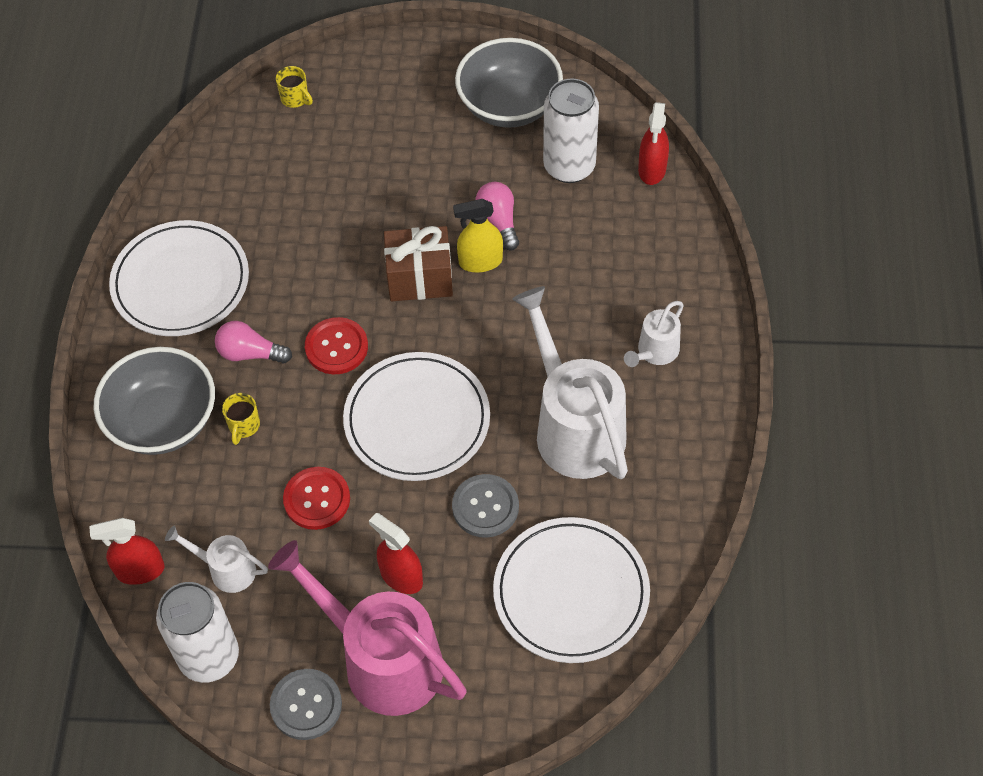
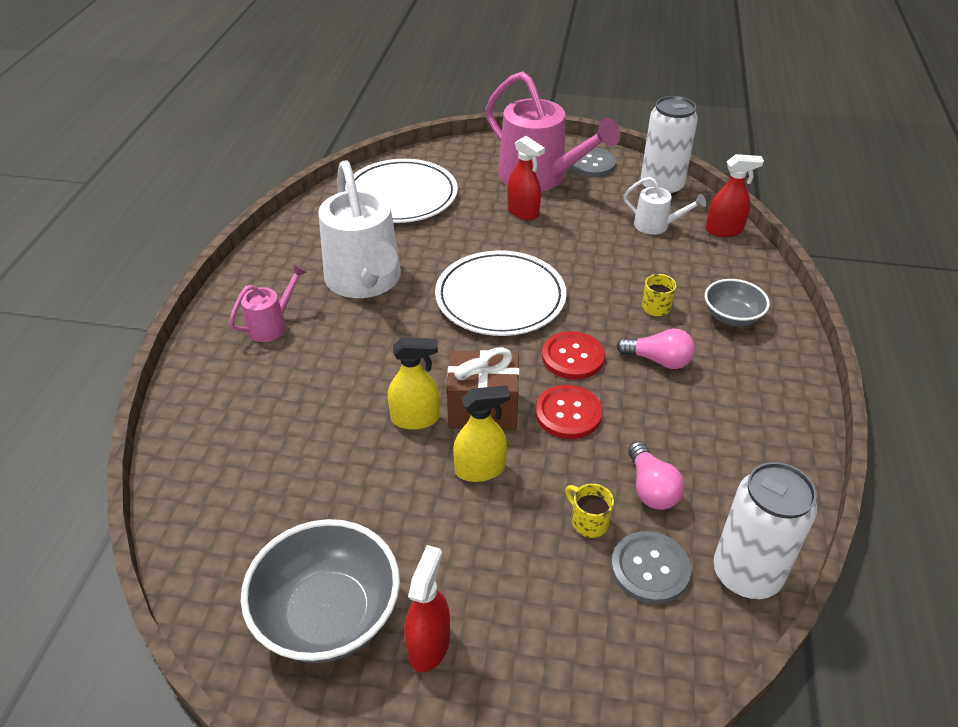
camera: 175 degrees left, 15 degrees down
(163, 421) = (731, 317): grey bowl -> grey bowl, size x0.57
(180, 282) = (746, 432): white plate -> none
(295, 98) = (637, 668): yellow mug -> yellow mug (588, 522)
(317, 499) = (588, 256): red button -> red button (568, 413)
(415, 221) = (480, 469): none -> yellow spray bottle
(485, 507) = (452, 241): grey button -> grey button (650, 569)
(499, 221) = (384, 459): pink light bulb -> pink light bulb (651, 488)
(569, 166) = (280, 515): white can -> white can (746, 574)
(652, 169) = (183, 499): red spray bottle -> red spray bottle (429, 645)
(654, 352) = (272, 325): white watering can -> pink watering can

